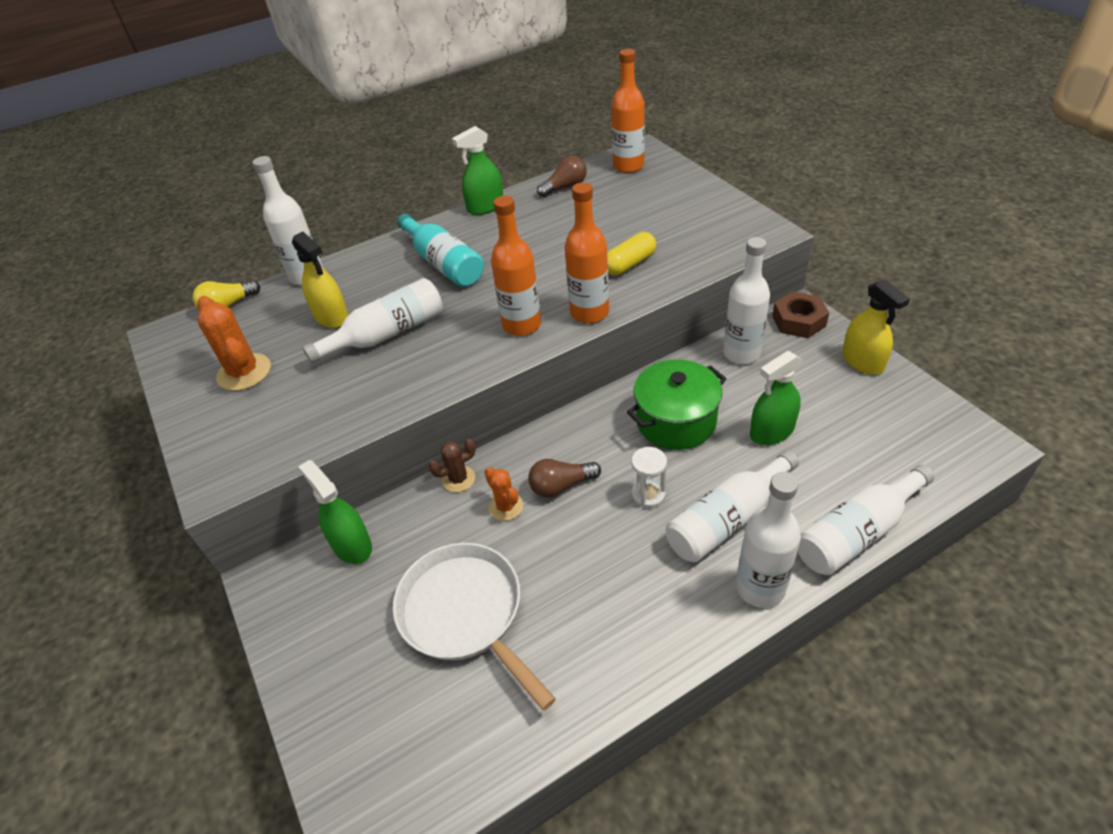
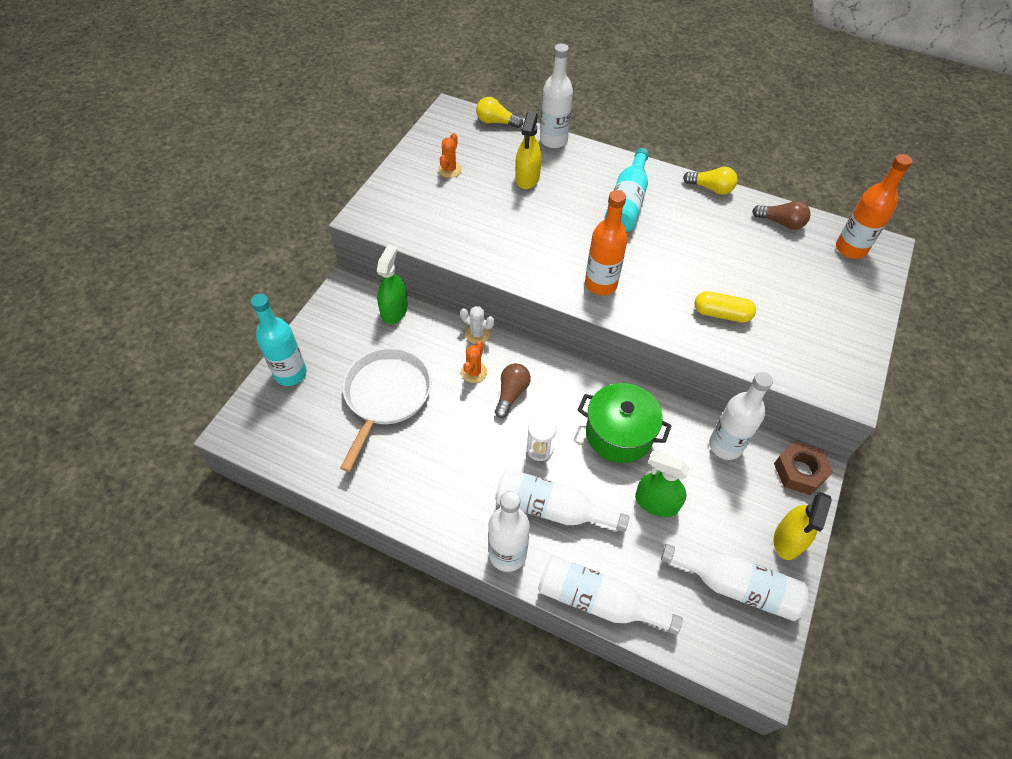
camera: 50 degrees right, 10 degrees up
(244, 372) = (450, 170): orange cactus -> orange cactus, size x0.61
(335, 716) = (290, 373): none -> turquoise bottle
(387, 334) = (534, 217): white bottle -> white bottle (736, 586)
(458, 479) = (477, 334): brown cactus -> white cactus
(485, 207) = (711, 188): green spray bottle -> yellow light bulb
(561, 486) = (511, 393): brown light bulb -> brown light bulb turned 75 degrees clockwise
(589, 312) = (645, 317): orange bottle -> none

